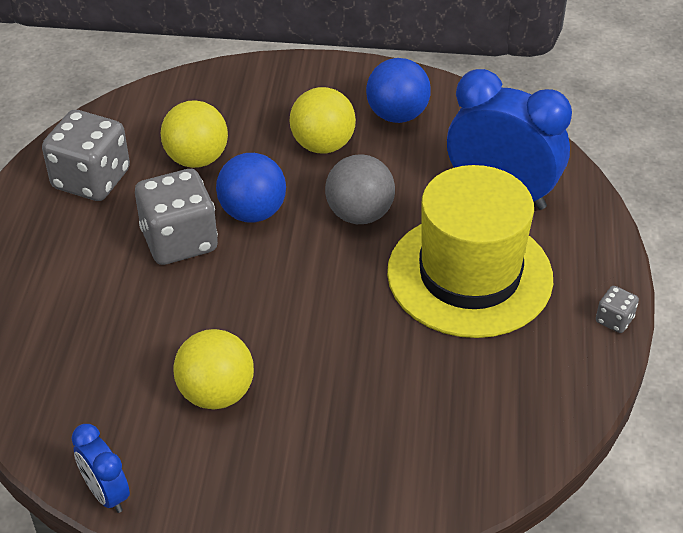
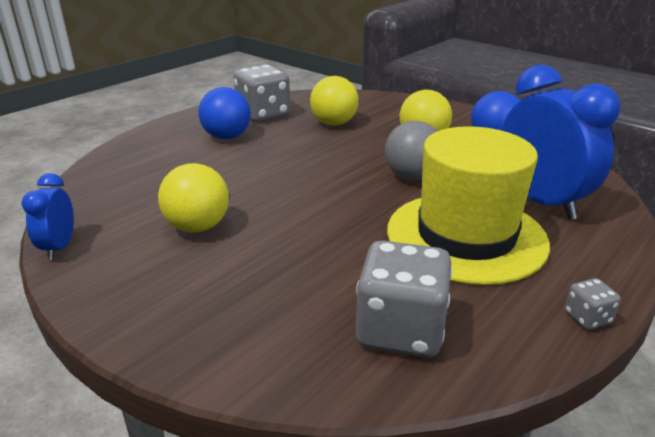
camera: 35 degrees right, 15 degrees down
(179, 241) = (277, 151): grey dice -> grey dice (400, 330)
(252, 212) = (338, 153): blue ball -> blue ball (227, 137)

